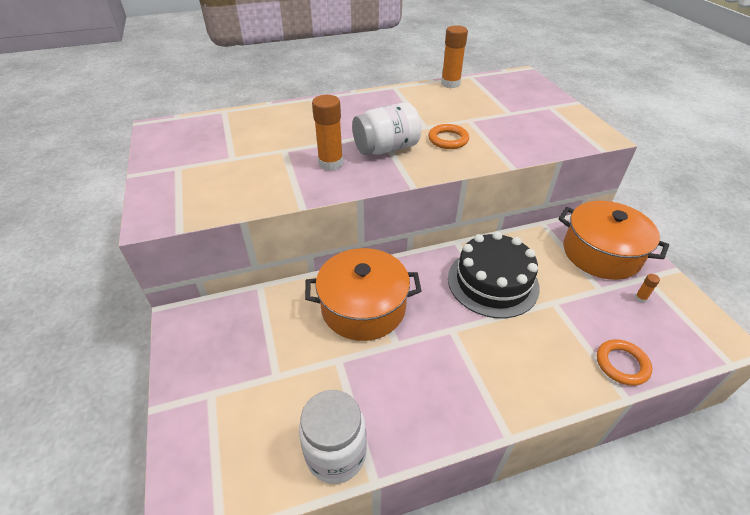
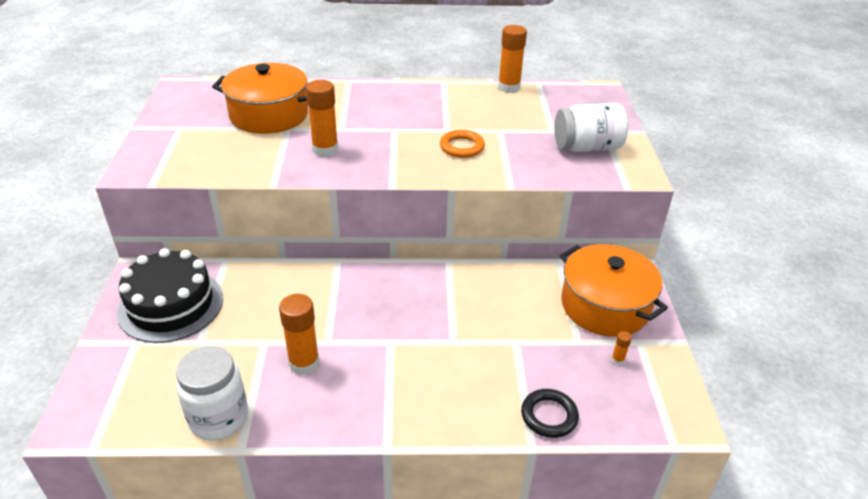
camera: 15 degrees right, 5 degrees down
(363, 307) = (314, 301): orange pot -> orange pot (269, 115)
(386, 148) = (390, 145): white jar -> white jar (587, 147)
(387, 371) = (304, 363): none -> orange glue stick
(492, 282) = (462, 308): black cake -> black cake (171, 305)
(621, 364) = (549, 416): orange ring -> black ring

